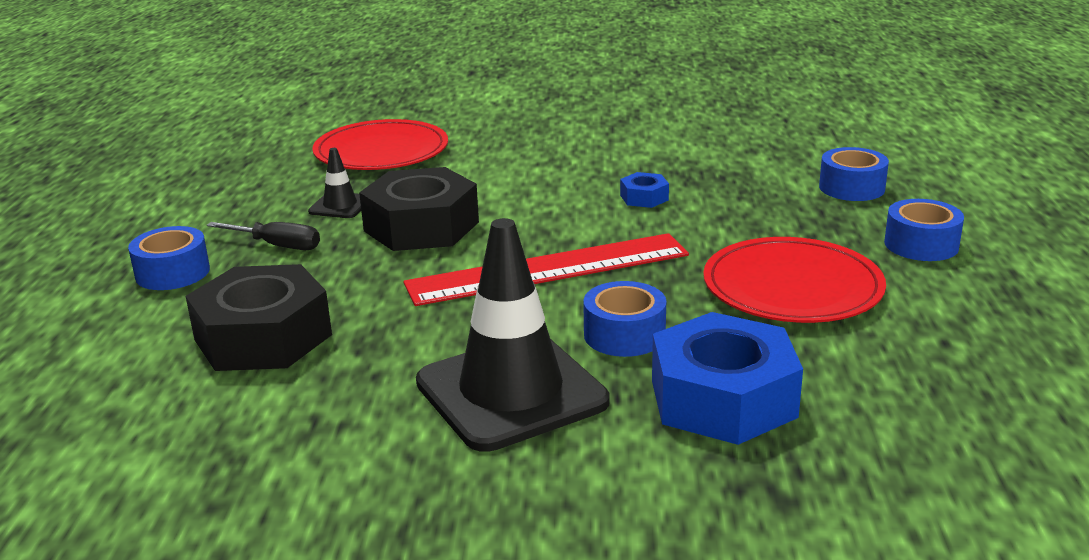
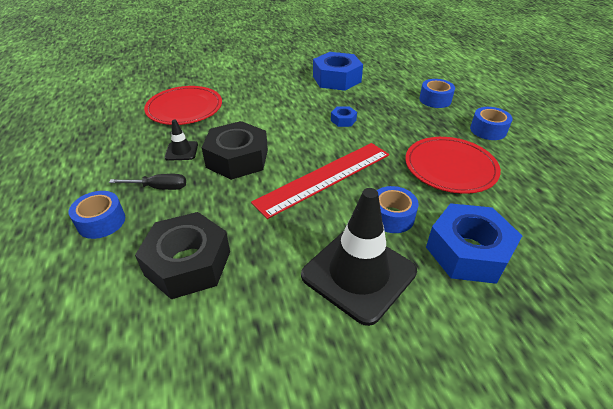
camera: 20 degrees left, 15 degrees up
(680, 137) = (336, 79): none -> blue nut

